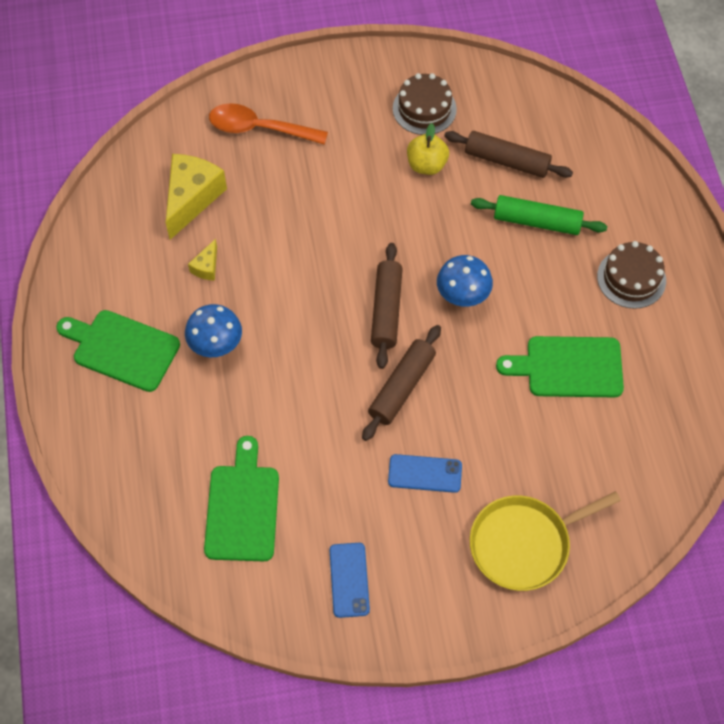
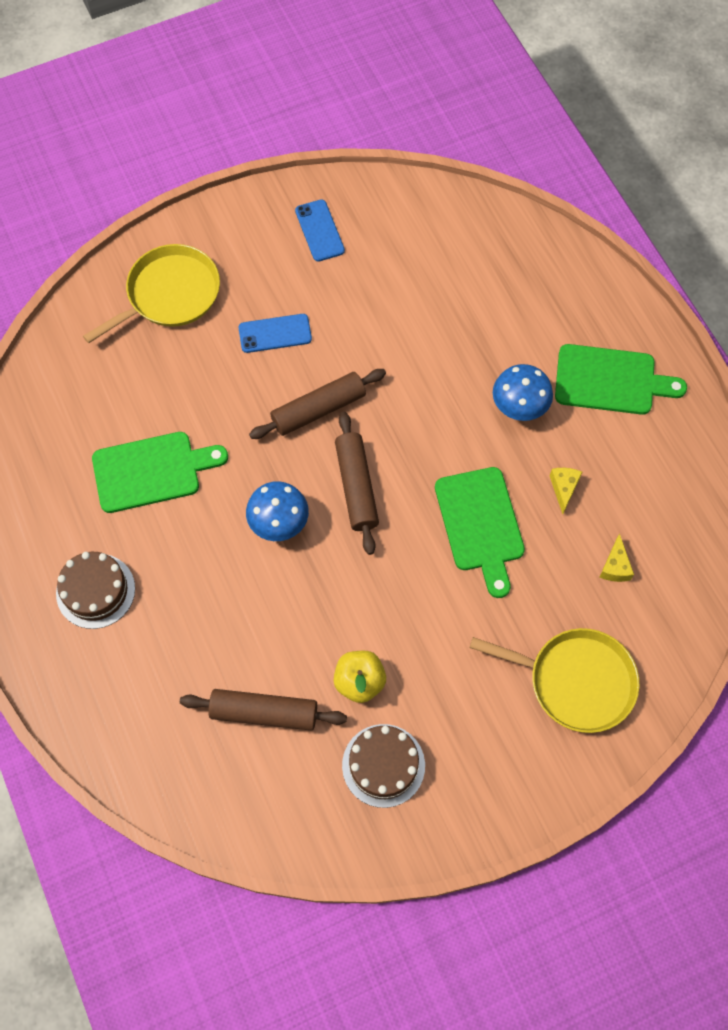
camera: 165 degrees right, 5 degrees up
(191, 198) = (615, 566): yellow cheese -> yellow cheese, size x0.47
(242, 508) = (434, 266): green cutting board -> green cutting board (480, 524)
(259, 129) = (575, 681): orange spoon -> yellow pan
(401, 387) = (318, 409): brown rolling pin -> brown rolling pin turned 45 degrees clockwise
(537, 221) = (213, 637): green rolling pin -> none

